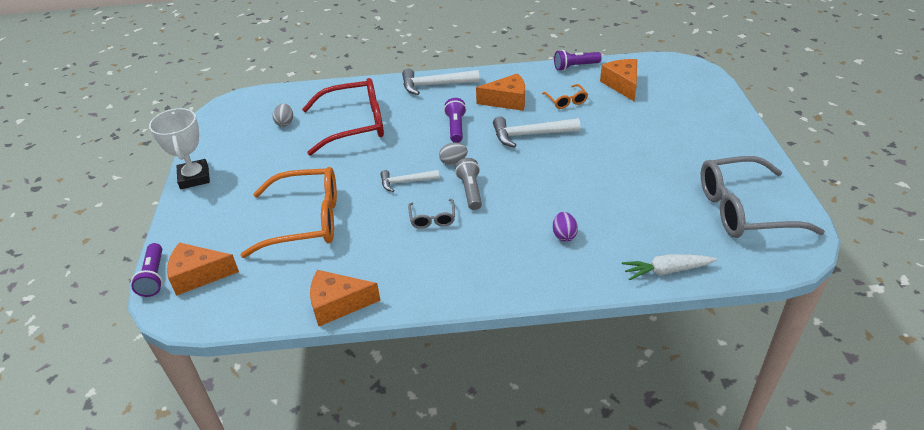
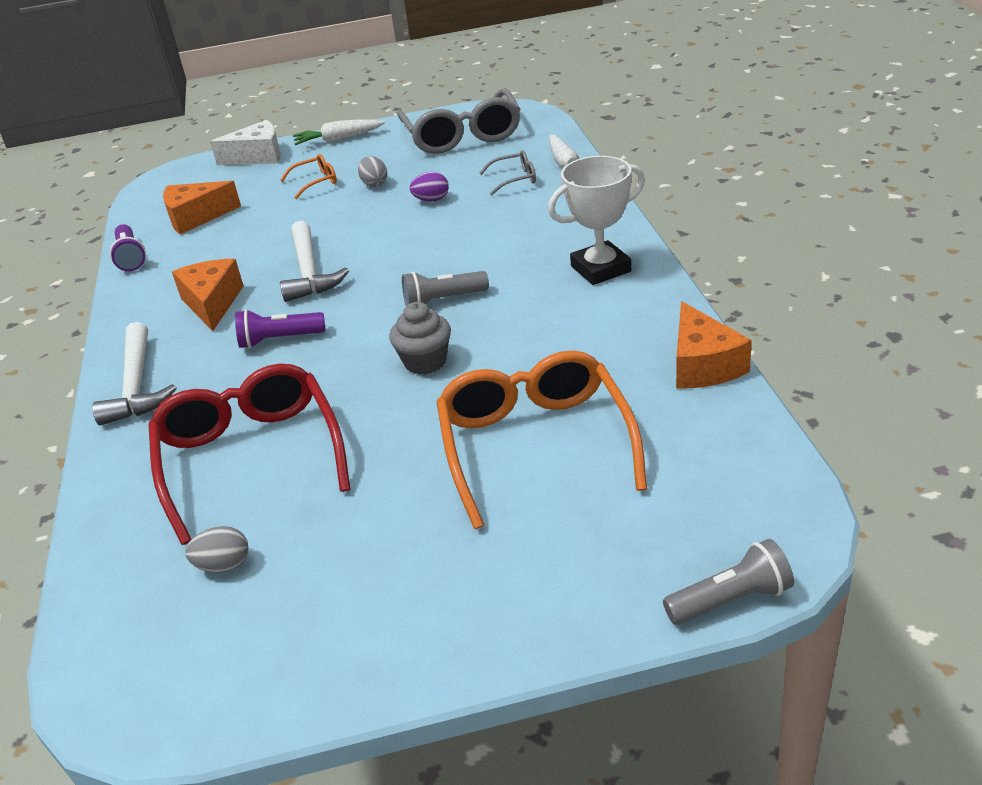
camera: 95 degrees left, 5 degrees down
(154, 277) = (731, 600): purple flashlight -> grey flashlight
(194, 177) = (421, 659): white trophy -> white trophy (601, 269)
(198, 275) = (703, 536): orange cheese -> none
(405, 182) = (425, 362): white hammer -> grey cupcake
(432, 219) = (509, 321): grey glasses -> grey glasses (515, 179)
(453, 162) = (373, 326): grey egg -> grey egg (374, 184)
(564, 235) = (523, 224): purple egg -> purple egg (431, 200)
(566, 101) = (226, 254): orange glasses -> orange glasses (316, 182)
(717, 103) = (258, 156): none -> white cheese
(745, 140) = (338, 139): none -> white carrot

